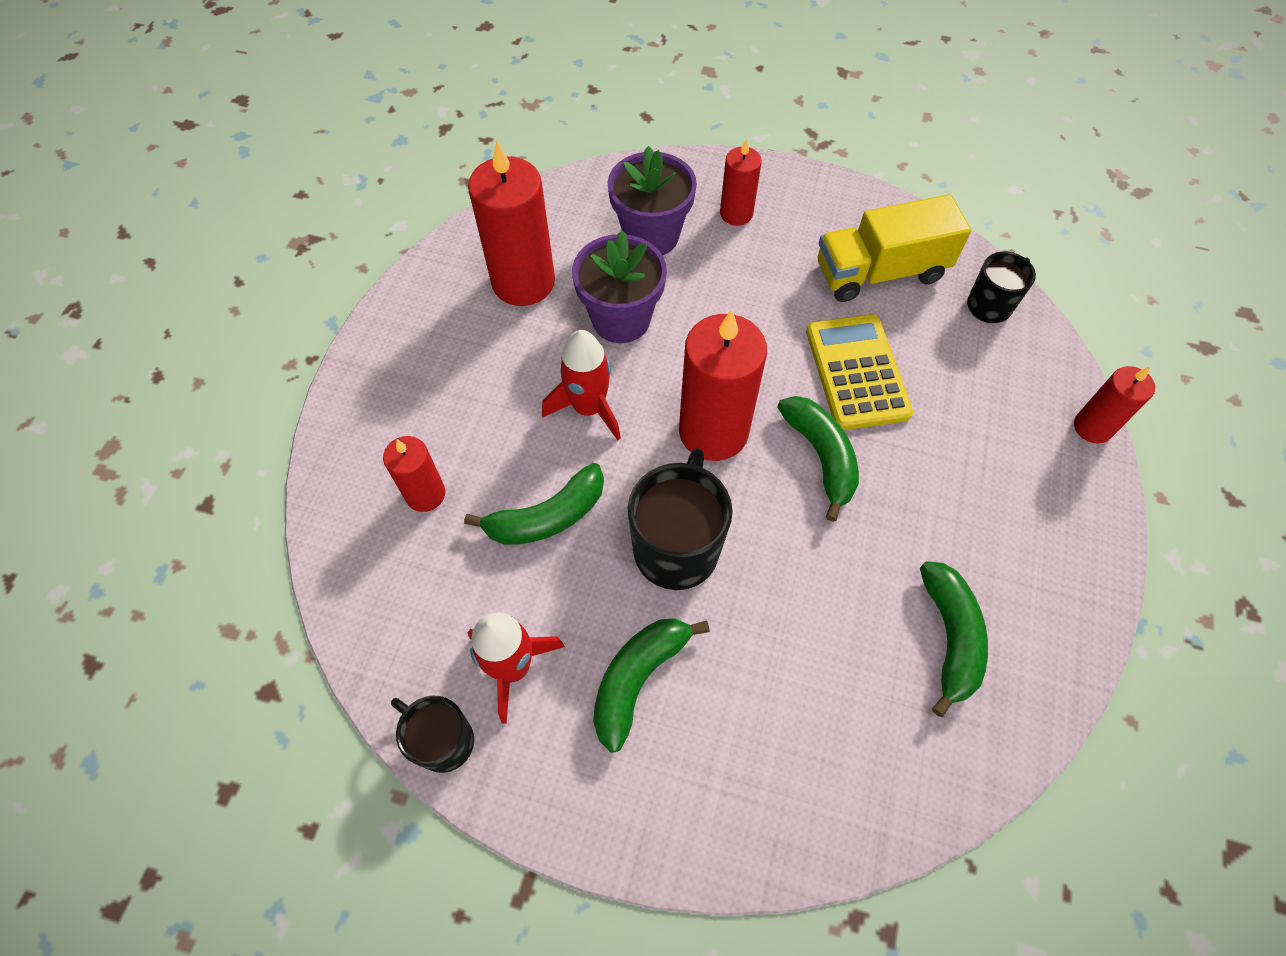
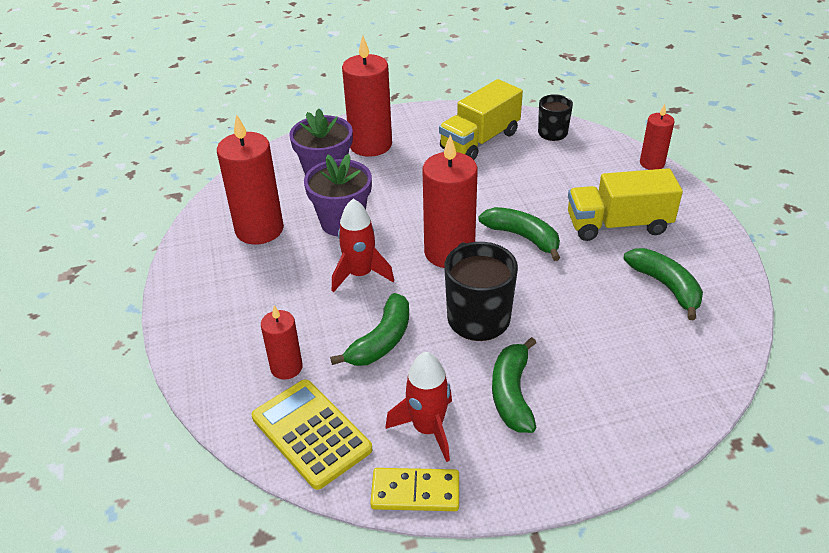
camera: 30 degrees left, 20 degrees down
(443, 741) = (415, 492): black mug -> yellow domino
(736, 213) = (370, 145): red candle -> red candle, size x1.80
(857, 372) = (508, 190): yellow calculator -> yellow calculator (311, 433)
(962, 504) = (618, 225): none -> yellow truck

